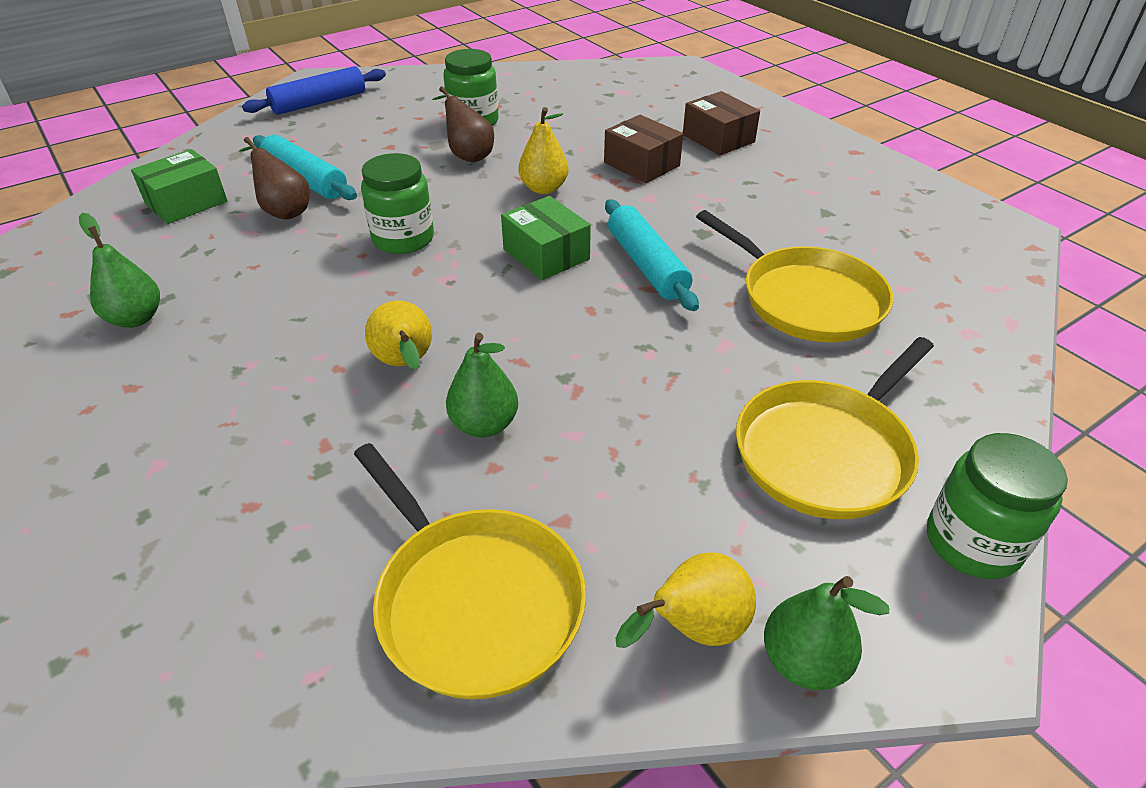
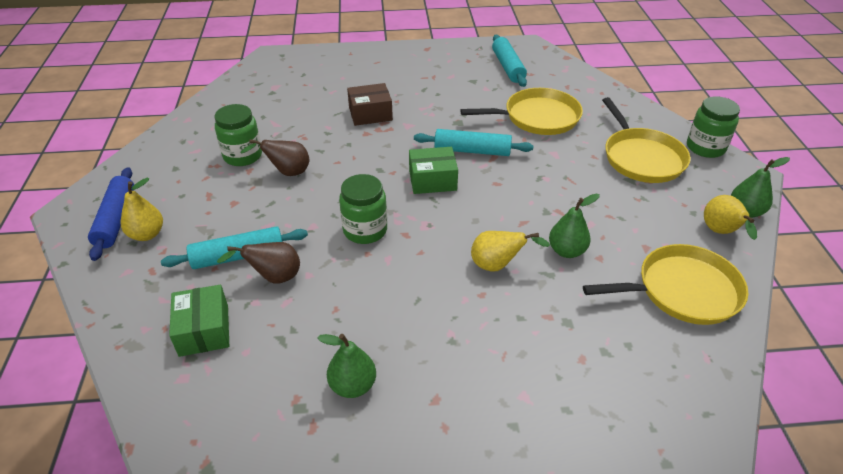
camera: 60 degrees left, 0 degrees up
(544, 188) = (361, 157): yellow pear -> yellow pear (147, 234)
(718, 138) = (370, 79): brown box -> none
(911, 230) = (508, 67): none -> turquoise rolling pin

